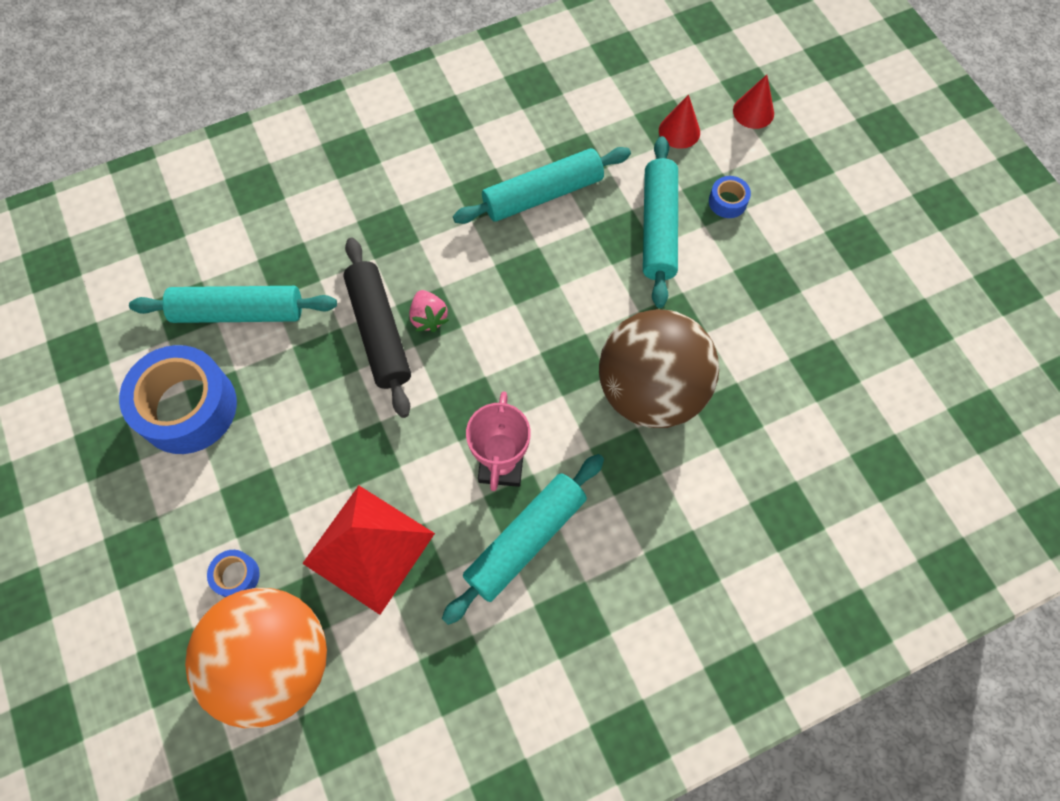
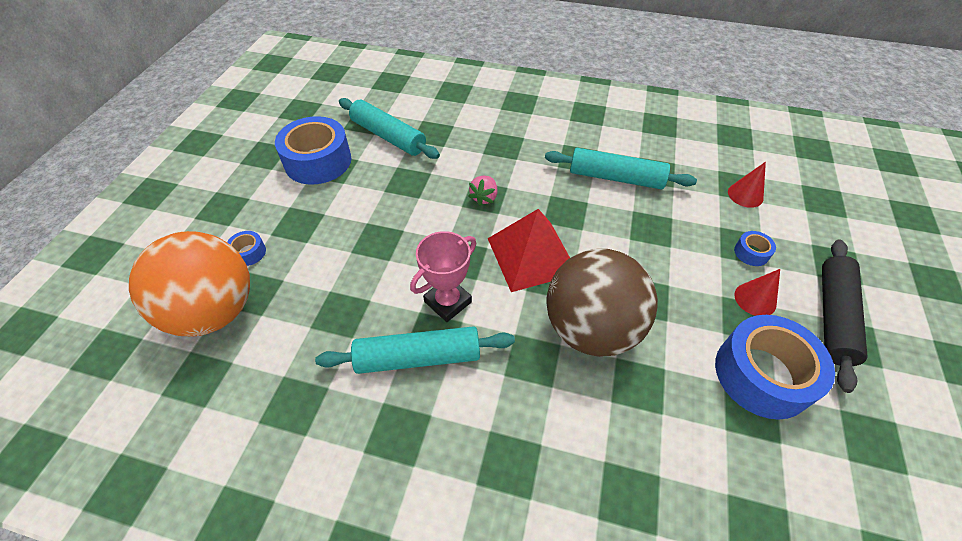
camera: 40 degrees right, 15 degrees down
(369, 548) = (326, 290): red pyramid -> red pyramid (531, 255)
(379, 332) = (449, 187): black rolling pin -> black rolling pin (833, 316)
(658, 228) = (683, 238): turquoise rolling pin -> none
(753, 112) = (816, 213): red cone -> red cone (755, 299)
(812, 328) = (762, 374): none -> blue tape

